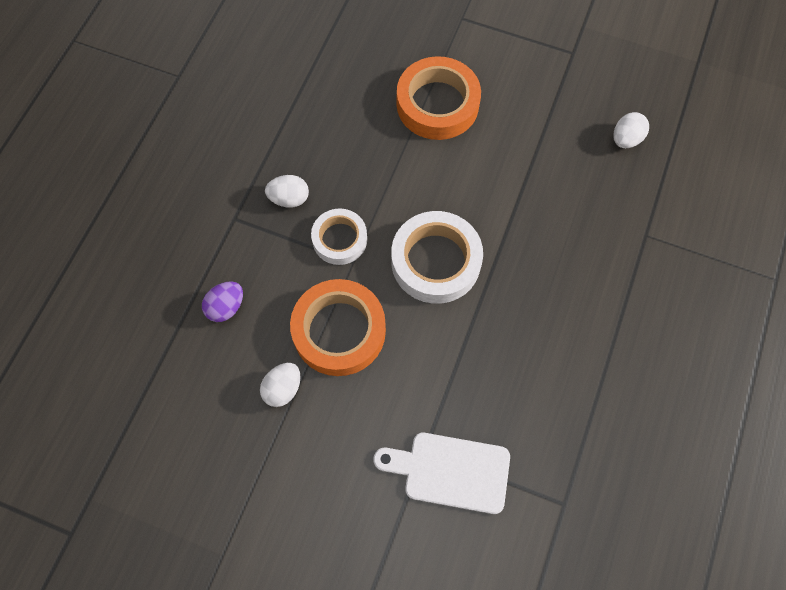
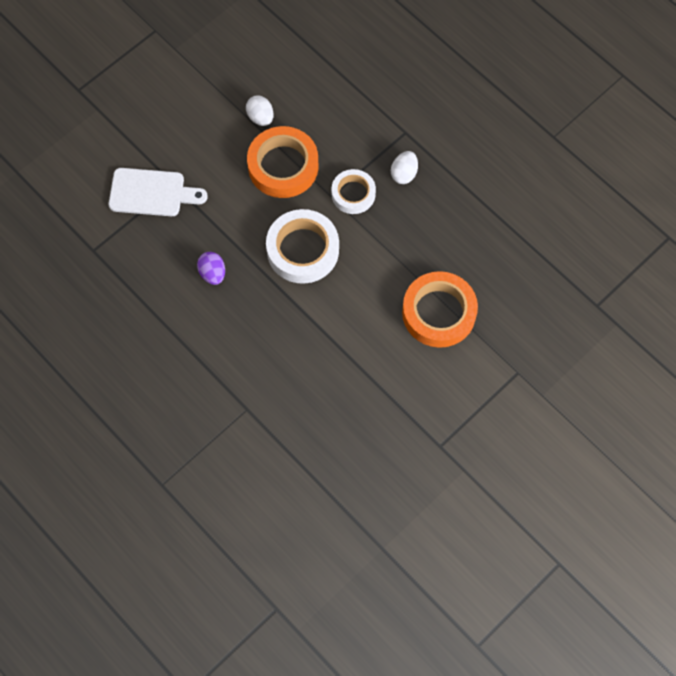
camera: 115 degrees right, 0 degrees up
(226, 307) = (337, 104): purple egg -> purple egg (212, 273)
(450, 471) = (151, 193): white cutting board -> white cutting board turned 60 degrees clockwise
(626, 139) = (336, 442): white egg -> none

